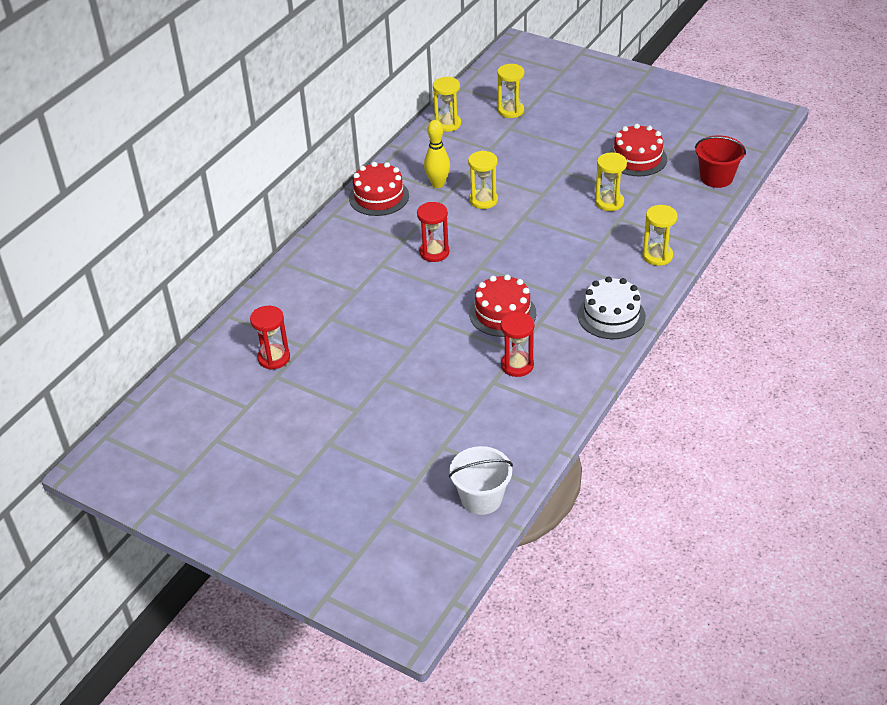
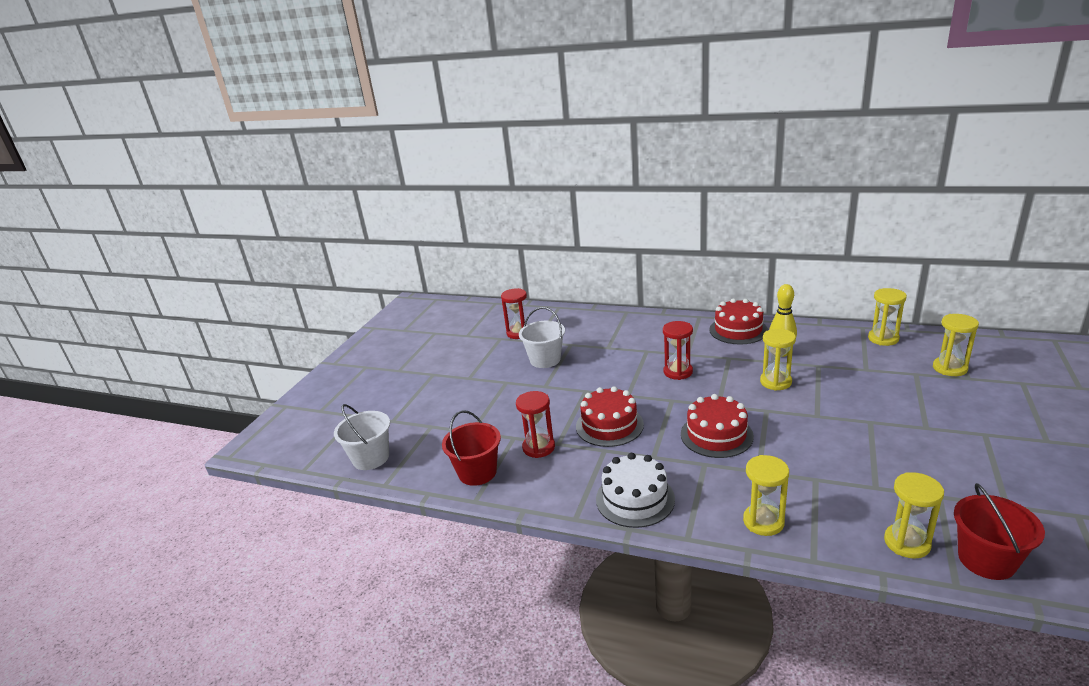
camera: 80 degrees right, 15 degrees down
(353, 342) = (545, 360): none -> white bucket
(539, 412) = (477, 472): none -> red bucket
(609, 202) = (841, 465): yellow hourglass -> yellow hourglass (907, 543)
(637, 158) = (955, 475): red cake -> red cake (716, 435)

